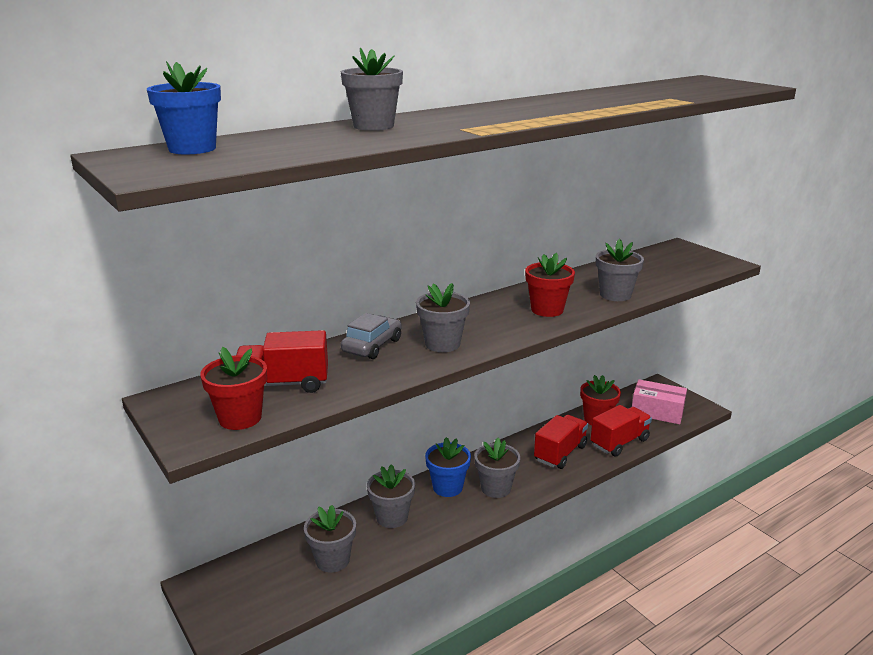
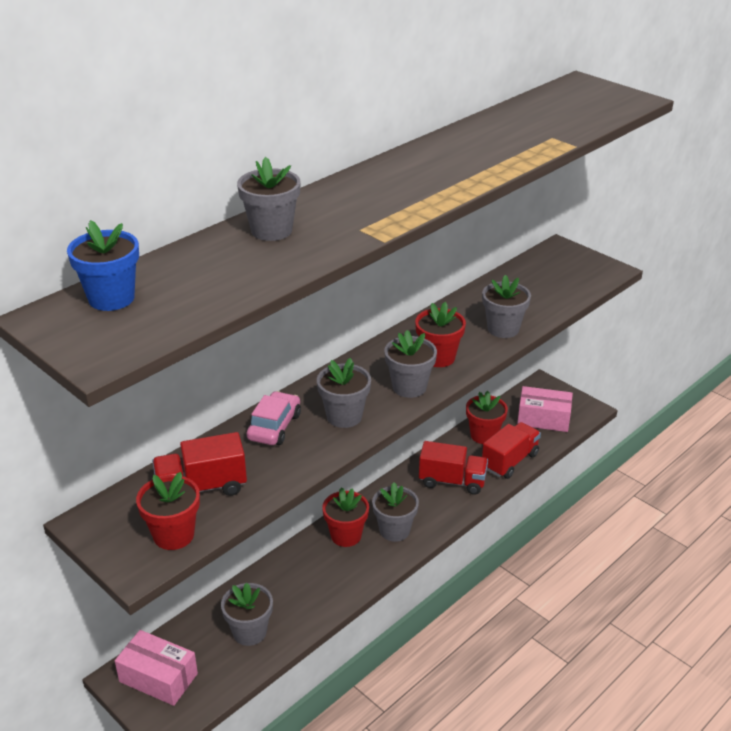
camera: 10 degrees left, 10 degrees up
(231, 590) = (158, 678): none -> pink box
(372, 346) = (274, 427): grey car -> pink car
(392, 517) = (297, 577): grey flower pot -> grey flower pot (409, 387)
(447, 487) = (346, 535): blue flower pot -> red flower pot
(560, 453) = (452, 481): red truck -> red truck turned 75 degrees clockwise

